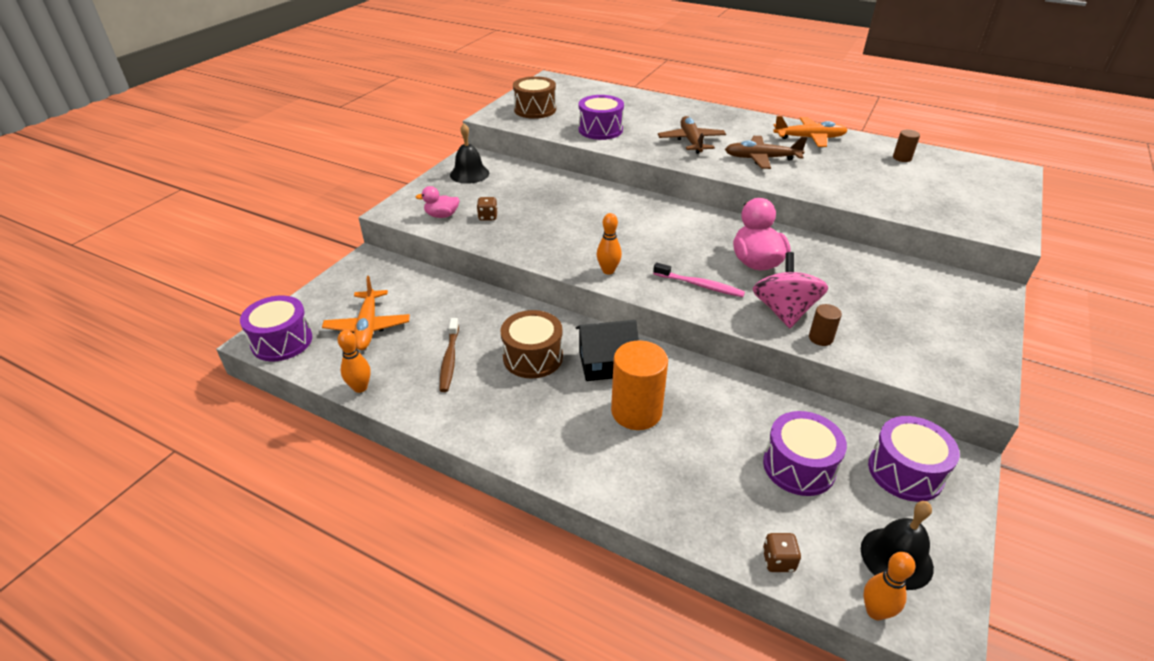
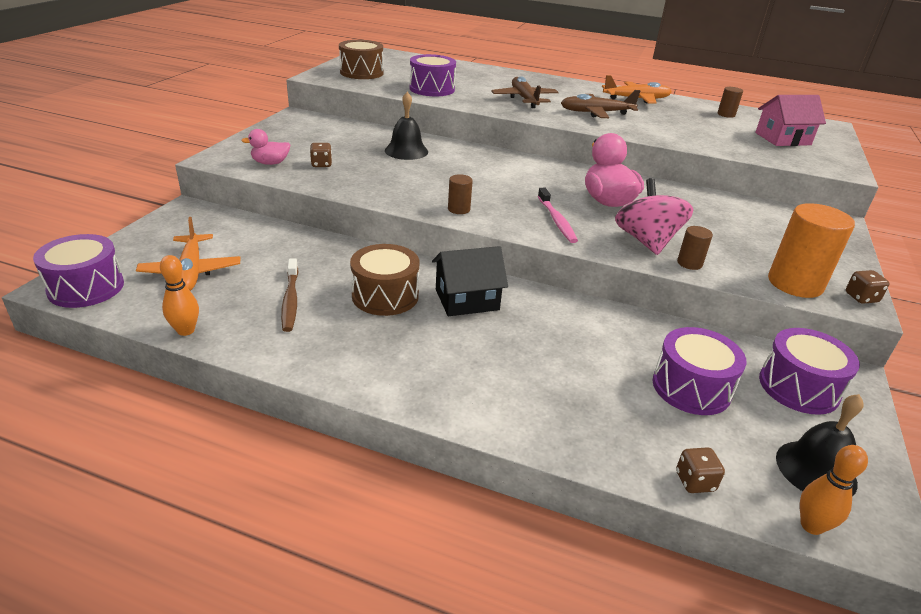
camera: 10 degrees left, 5 degrees down
(469, 174) = (296, 129): black bell -> black bell (406, 151)
(608, 271) = (459, 209): orange bowling pin -> brown cylinder
(636, 412) = (508, 343): orange cylinder -> orange cylinder (795, 283)
(700, 285) = (557, 221): pink toothbrush -> pink toothbrush turned 60 degrees clockwise
(954, 191) = (782, 139): none -> pink house
(987, 383) = (861, 298): none -> brown dice

